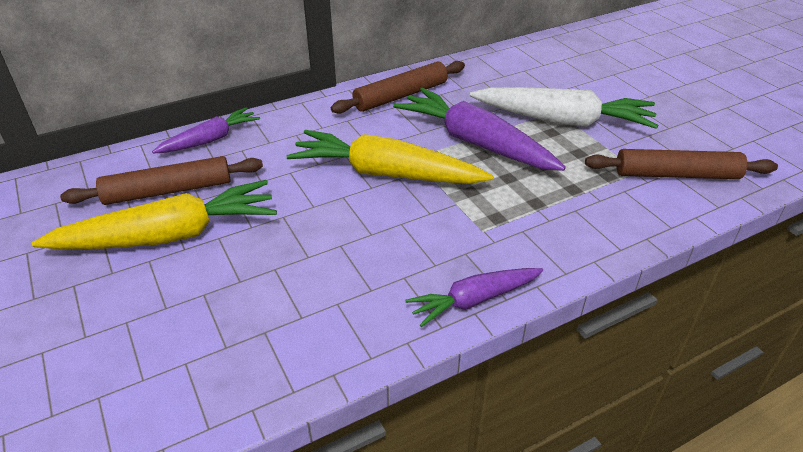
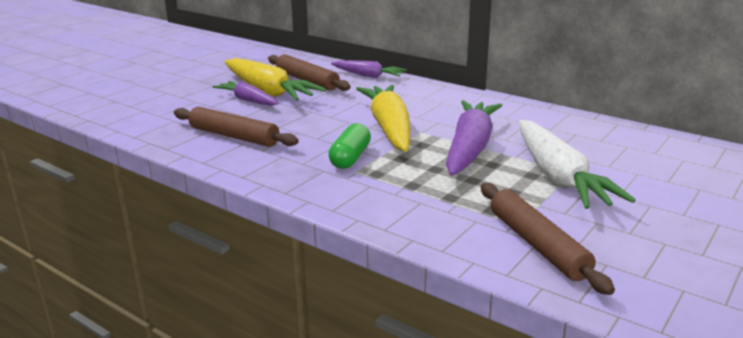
camera: 65 degrees right, 15 degrees down
(401, 96) = (501, 111): brown rolling pin -> brown rolling pin (234, 136)
(446, 224) = (350, 158): none -> green capsule
(474, 300) = (275, 182): purple carrot -> purple carrot (248, 100)

